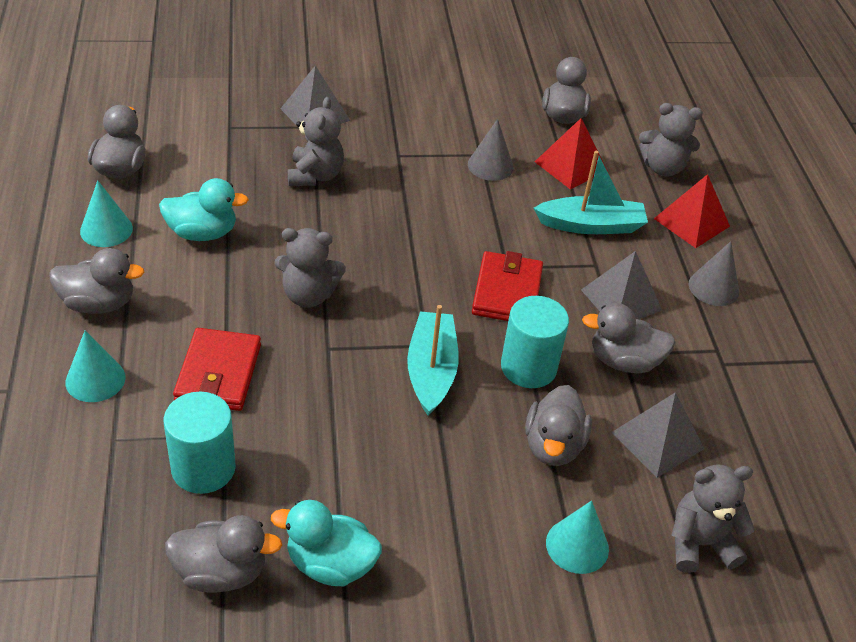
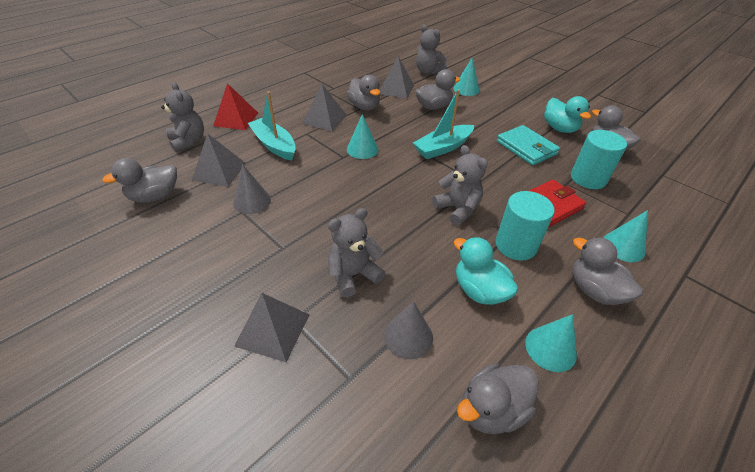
camera: 125 degrees left, 0 degrees up
(334, 465) = (526, 148): none -> turquoise wallet
(507, 292) = (362, 149): red wallet -> turquoise cone
(528, 367) = (402, 126): turquoise cylinder -> turquoise cylinder (516, 245)
(571, 166) = (219, 171): red pyramid -> grey pyramid
(713, 287) = (284, 101): grey cone -> grey cone (408, 336)

